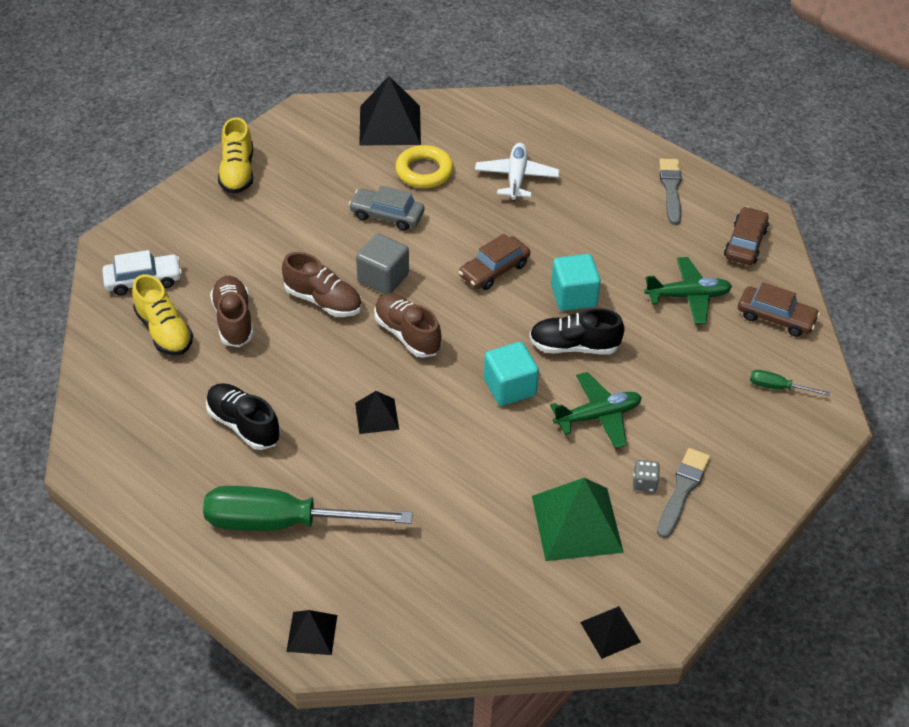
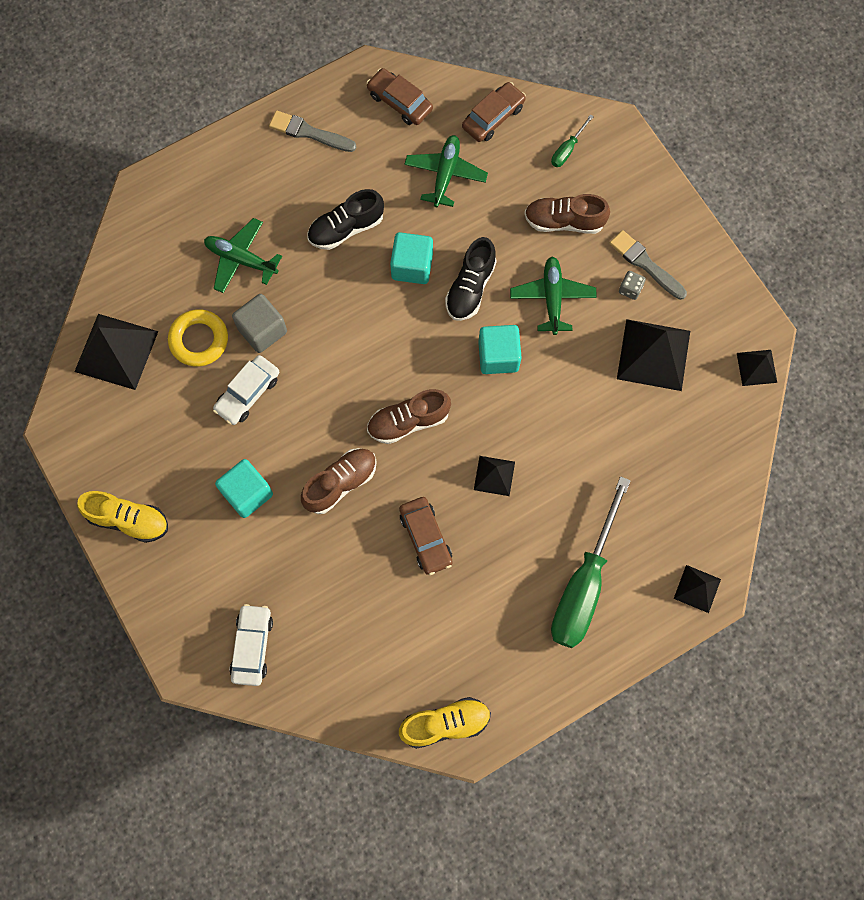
camera: 70 degrees left, 25 degrees up
(164, 331) = (328, 639): yellow shoe -> yellow shoe (445, 723)
(234, 320) = (337, 571): brown shoe -> brown shoe (564, 221)
(244, 425) = (468, 592): black shoe -> black shoe (346, 228)
(289, 239) = (247, 493): none -> turquoise cube
(383, 278) = (330, 421): grey cube -> grey cube (262, 330)
(387, 215) = (248, 393): grey car -> white car
(494, 270) = (356, 321): brown car -> brown car (425, 538)
(516, 177) = (241, 259): white plane -> green plane
(577, 523) = (653, 354): green pyramid -> black pyramid

